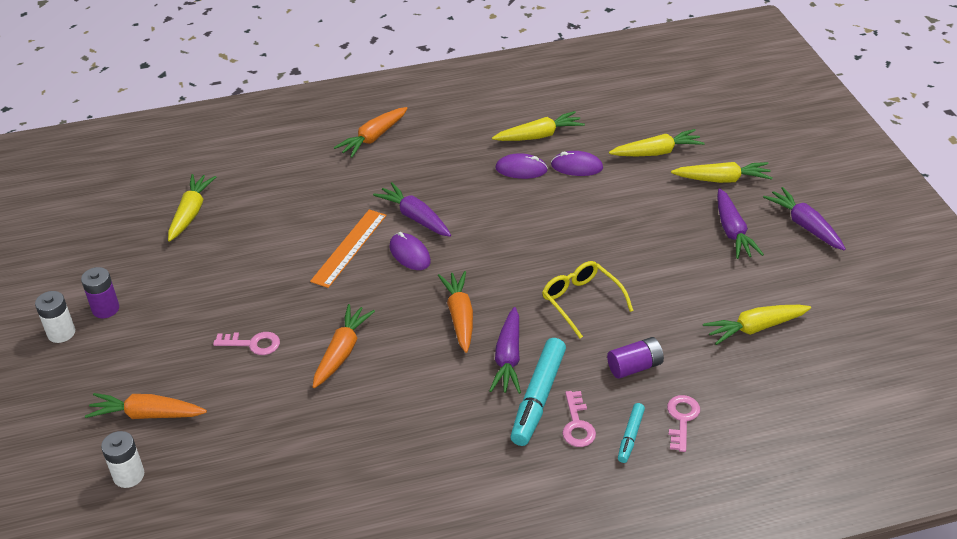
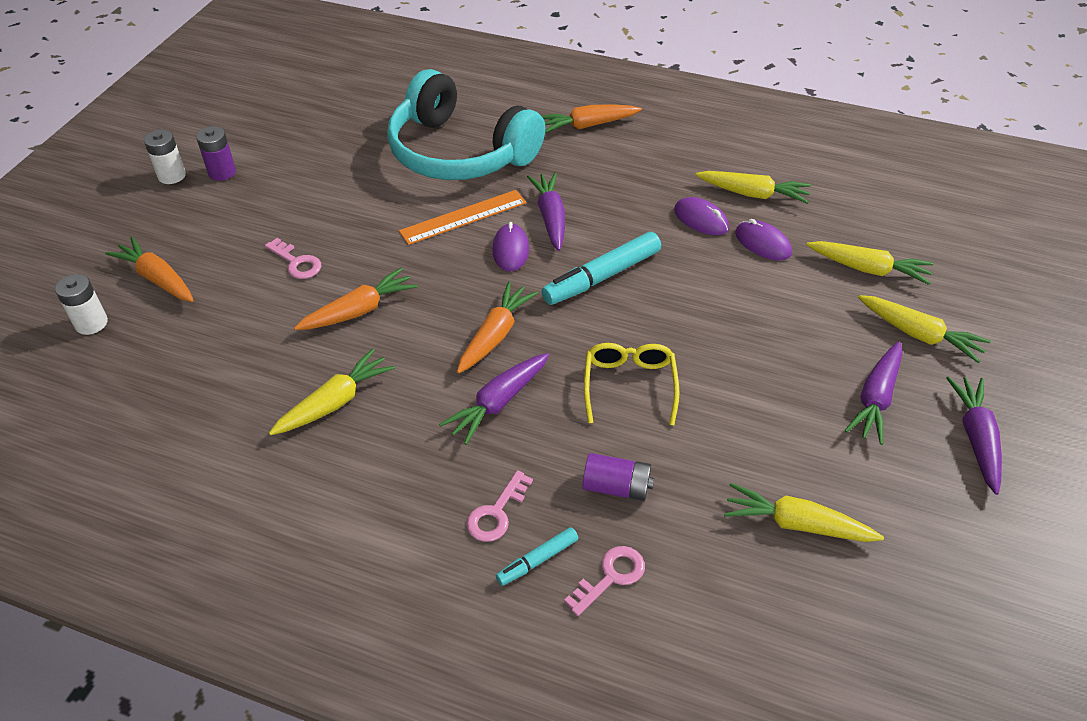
camera: 35 degrees right, 5 degrees up
(191, 213) = (367, 122): yellow carrot -> yellow carrot (335, 402)
(294, 202) = (459, 153): none -> turquoise headphones
(538, 398) = (486, 461): turquoise marker -> turquoise marker (602, 277)

